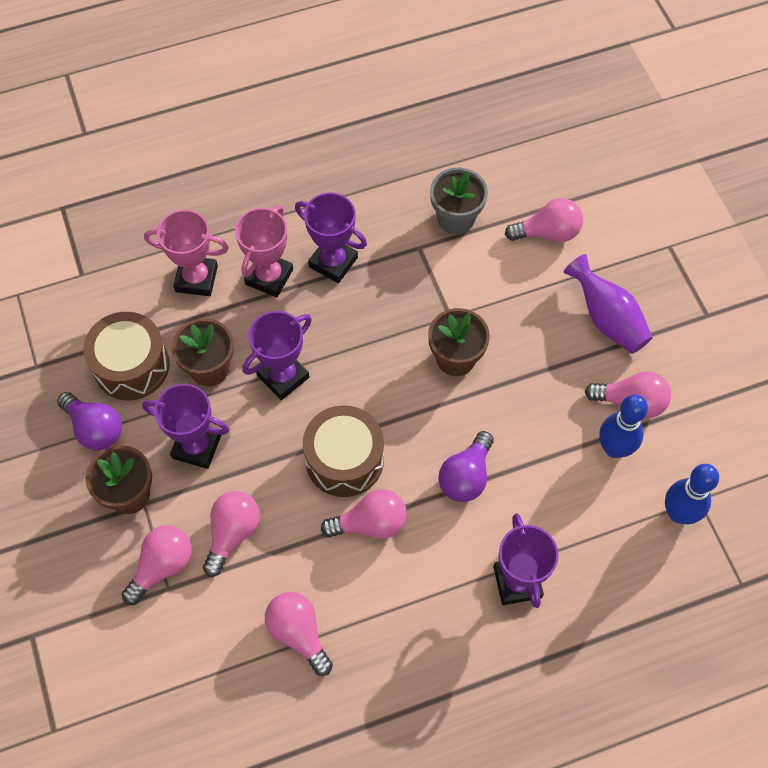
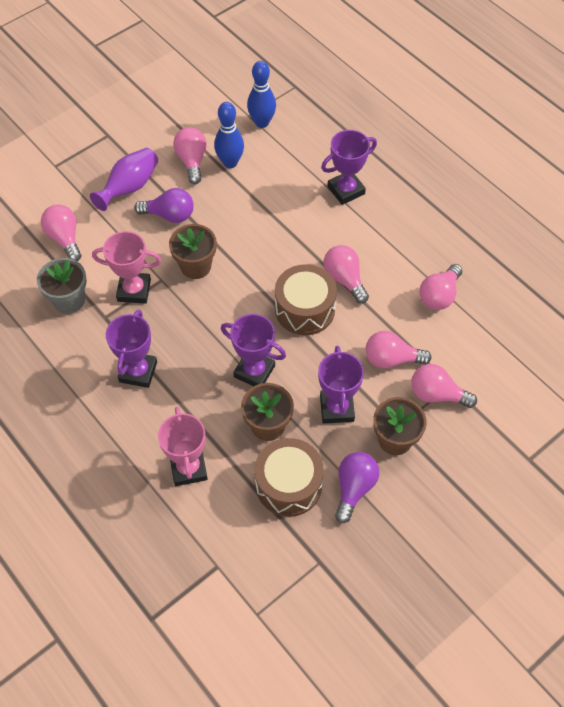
camera: 110 degrees left, 5 degrees down
(269, 277) = (168, 413): pink trophy -> pink trophy (134, 290)
(466, 476) = (285, 235): purple light bulb -> purple light bulb (169, 215)

